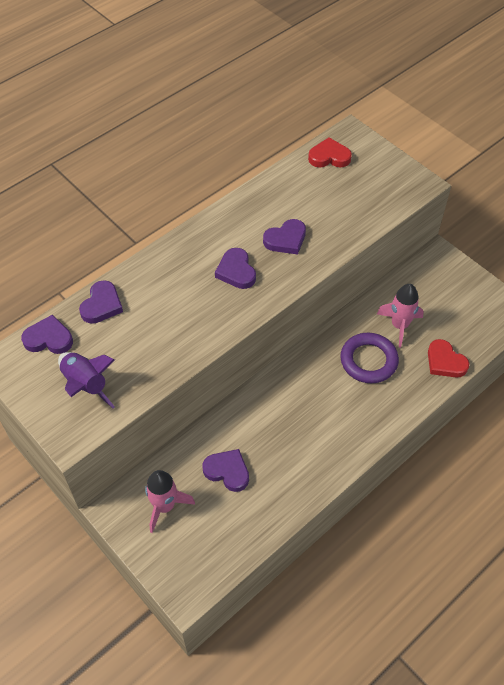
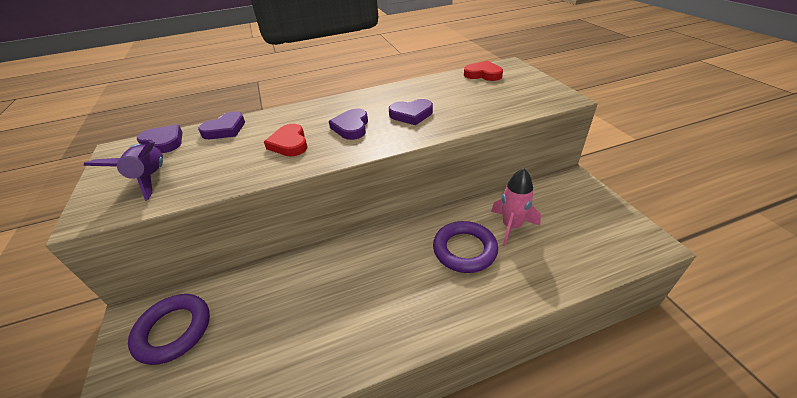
camera: 25 degrees right, 15 degrees down
(165, 506) = (173, 330): pink rocket -> purple ring
(227, 471) = (257, 315): purple heart -> none
(445, 362) = (553, 273): red heart -> red heart (289, 144)

